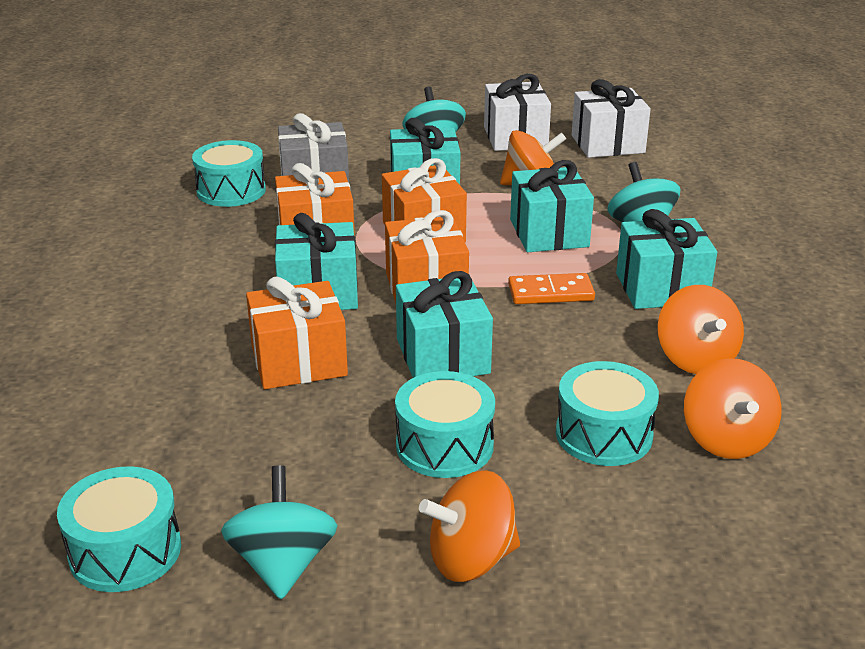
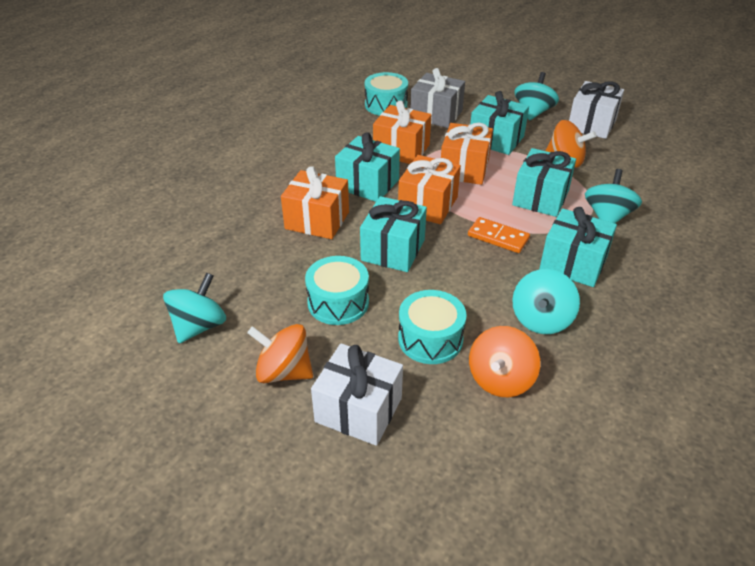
camera: 35 degrees right, 10 degrees up
(125, 551) = (145, 284): turquoise drum -> none
(607, 144) = (651, 149): white gift -> white gift (358, 410)
(695, 359) = (541, 319): orange spinning top -> turquoise spinning top

